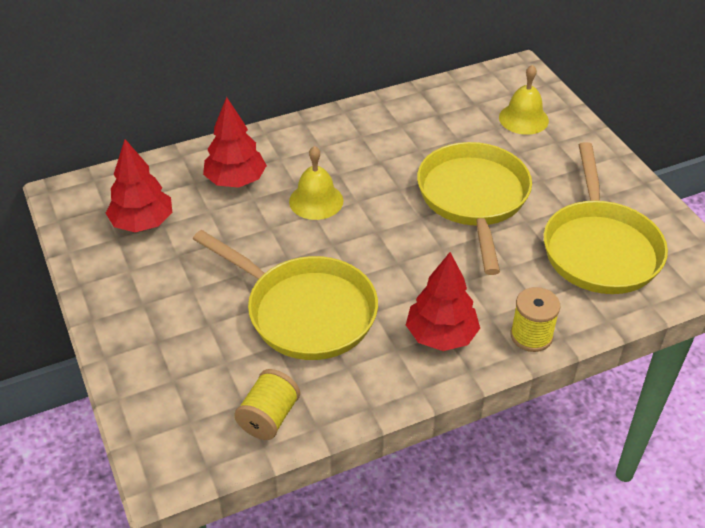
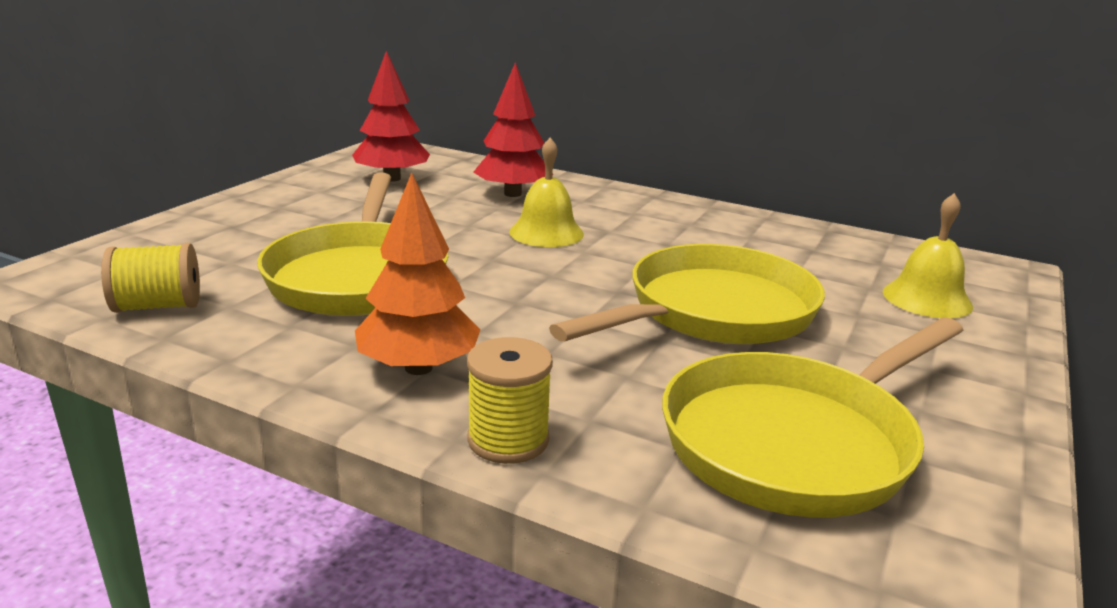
camera: 50 degrees right, 20 degrees down
(441, 336) = (418, 368): red tree -> orange tree

